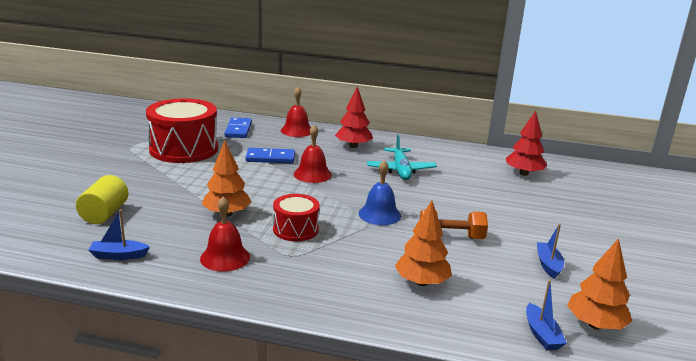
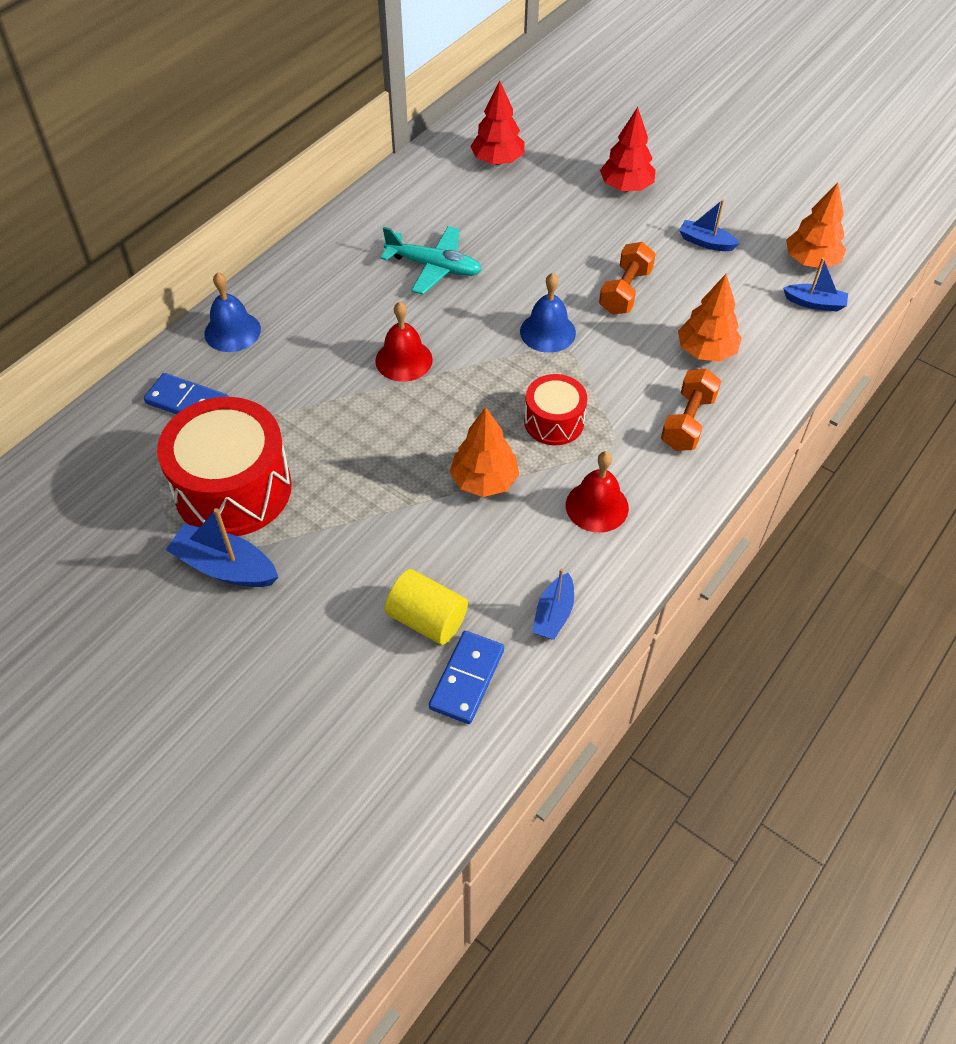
camera: 65 degrees left, 30 degrees up
(128, 156) = (225, 567): none -> blue boat
(270, 158) = (324, 391): blue domino -> blue domino (466, 679)
(297, 130) = (232, 331): red bell -> blue bell
(335, 284) = (688, 422): none -> orange dumbbell
(353, 146) = (329, 286): red tree -> red tree (626, 187)

